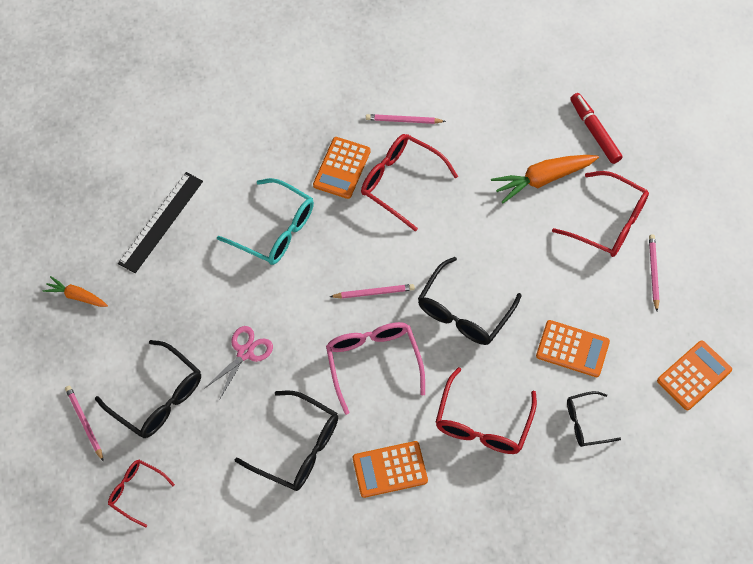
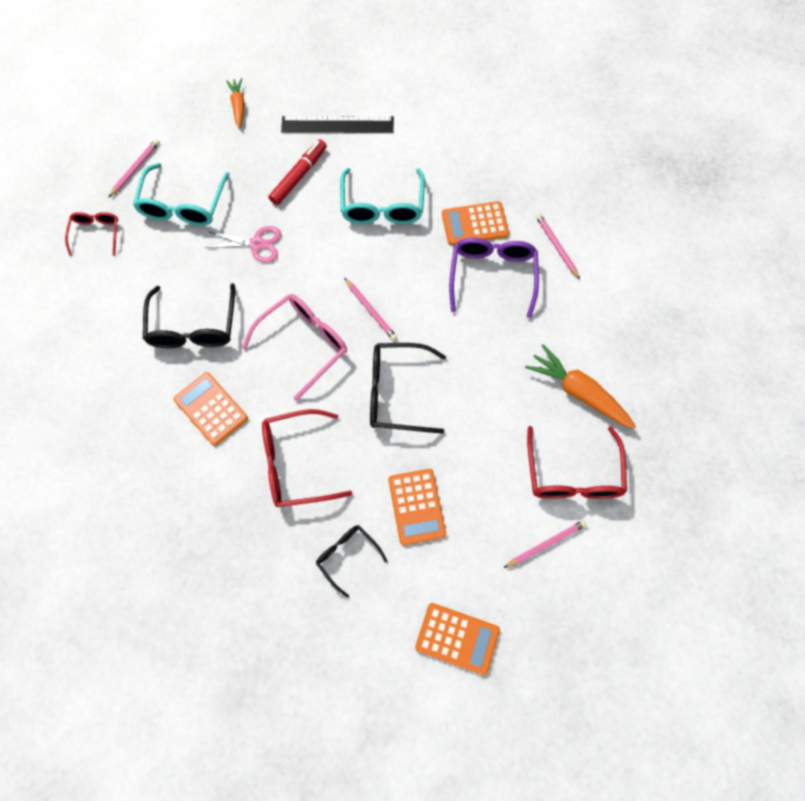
camera: 60 degrees right, 5 degrees up
(158, 398) = (183, 205): black glasses -> turquoise glasses
(400, 182) = (492, 275): red glasses -> purple glasses
(594, 131) = (664, 413): red marker -> red marker (299, 176)

